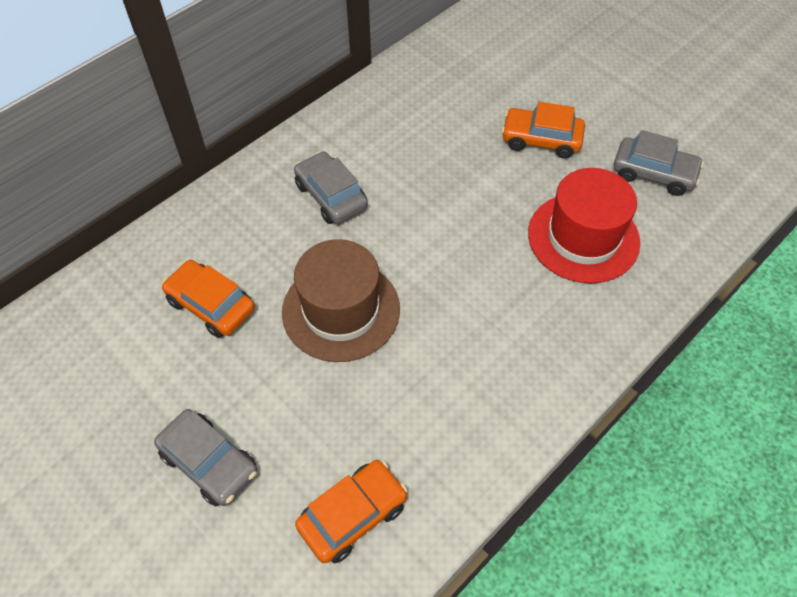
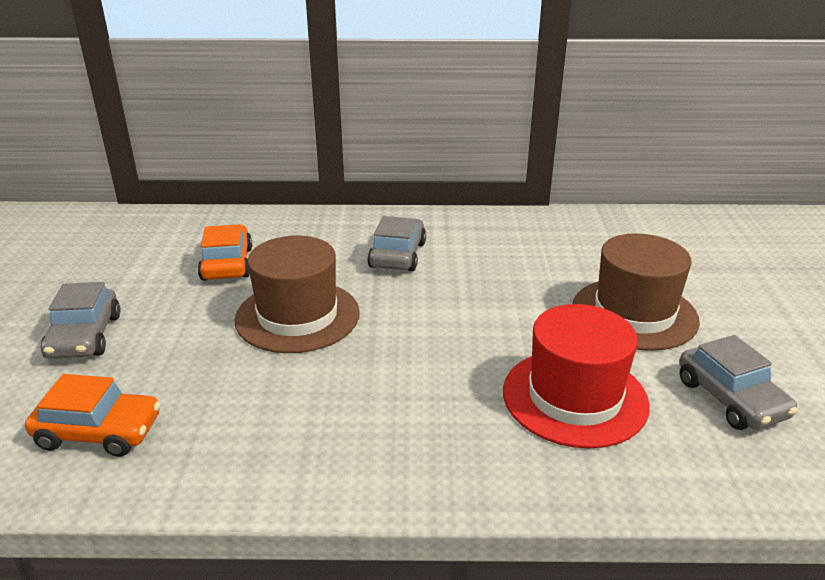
camera: 45 degrees right, 25 degrees down
(541, 140) = (634, 313): orange car -> brown hat

